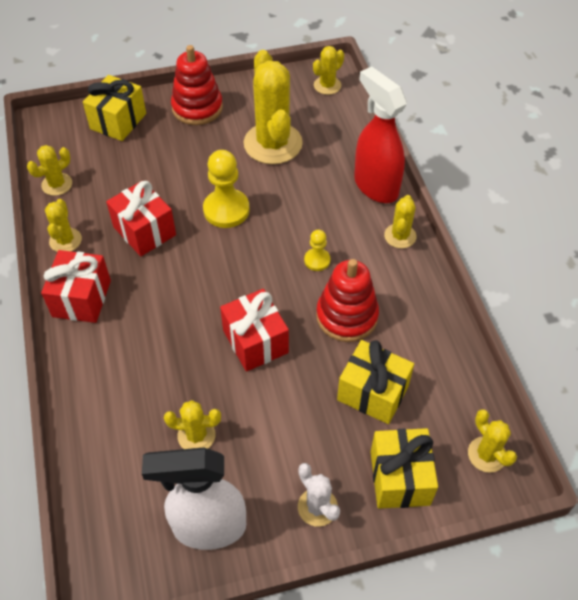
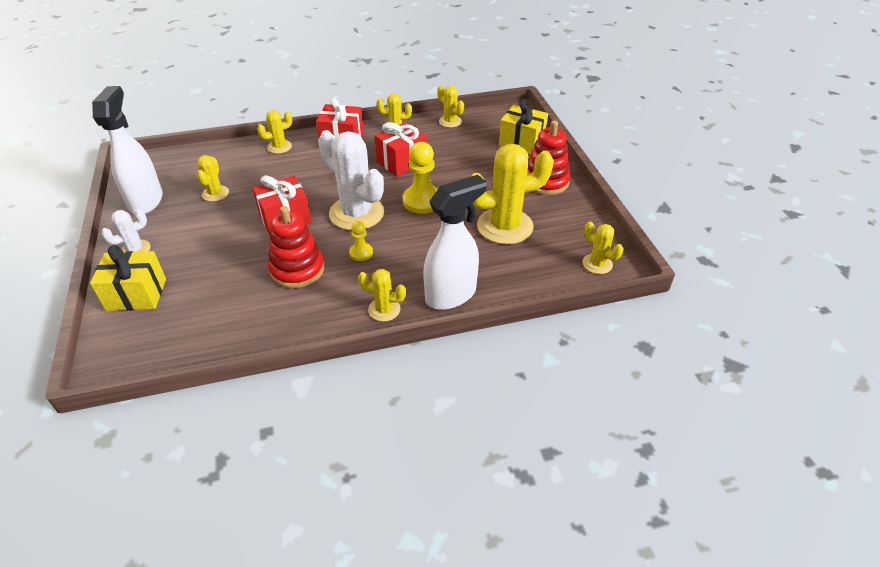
camera: 90 degrees right, 10 degrees down
(247, 269) = (356, 213): none -> white cactus
(373, 393) = (217, 282): yellow gift -> none
(375, 186) = (451, 295): red spray bottle -> white spray bottle
(486, 454) = (131, 351): yellow cactus -> yellow cactus (279, 147)

